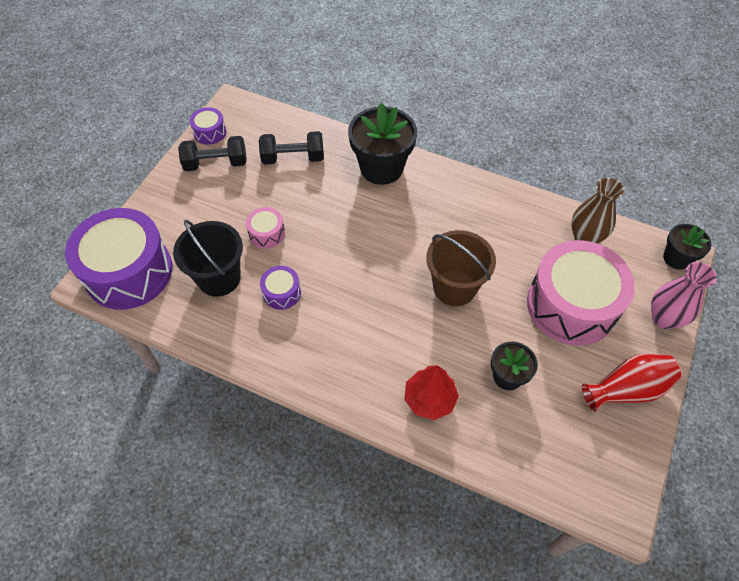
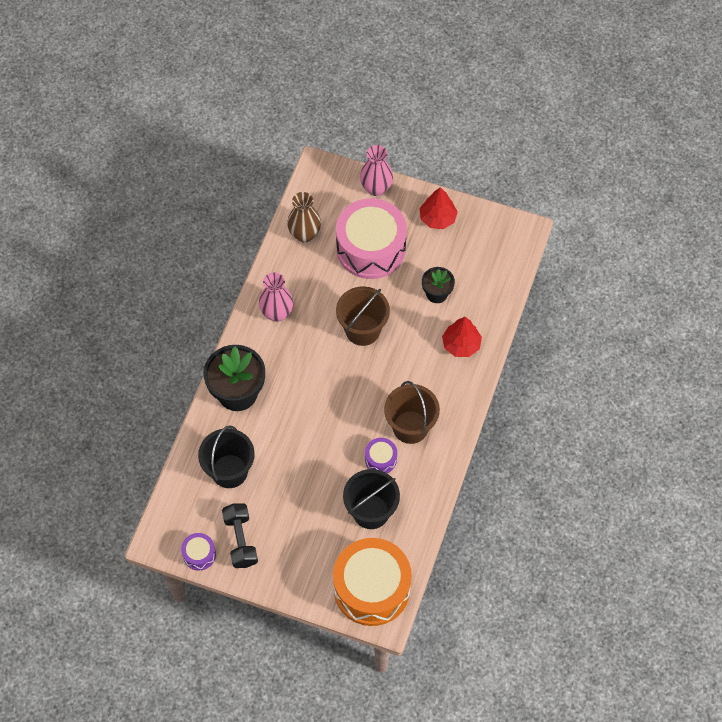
camera: 95 degrees left, 5 degrees up
(129, 272) = (372, 588): purple drum -> orange drum
(267, 233) = (320, 480): pink drum -> none
(293, 158) = (229, 471): black dumbbell -> black bucket
(318, 328) = (410, 427): none -> brown bucket
(478, 206) = (277, 313): none -> pink vase
(627, 389) = (437, 218): red vase -> red tree
(676, 258) = (319, 173): black flower pot -> none

